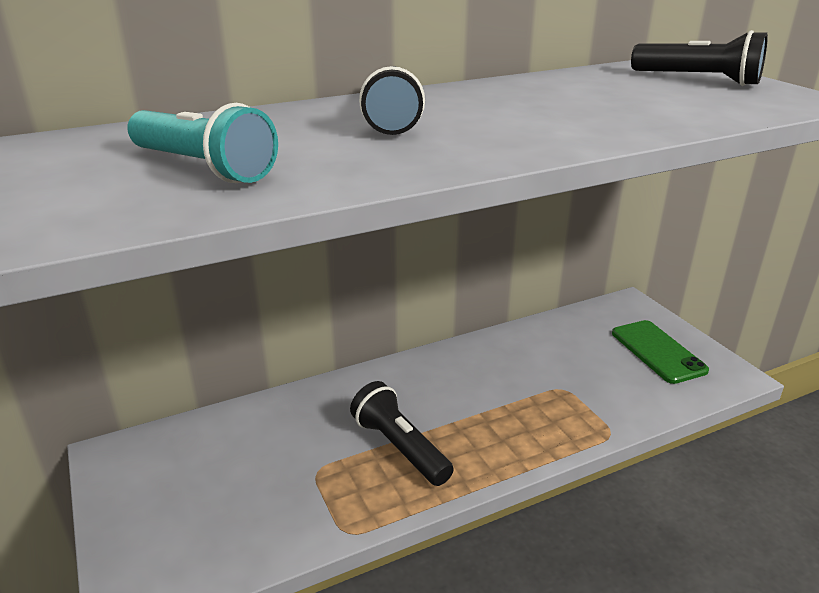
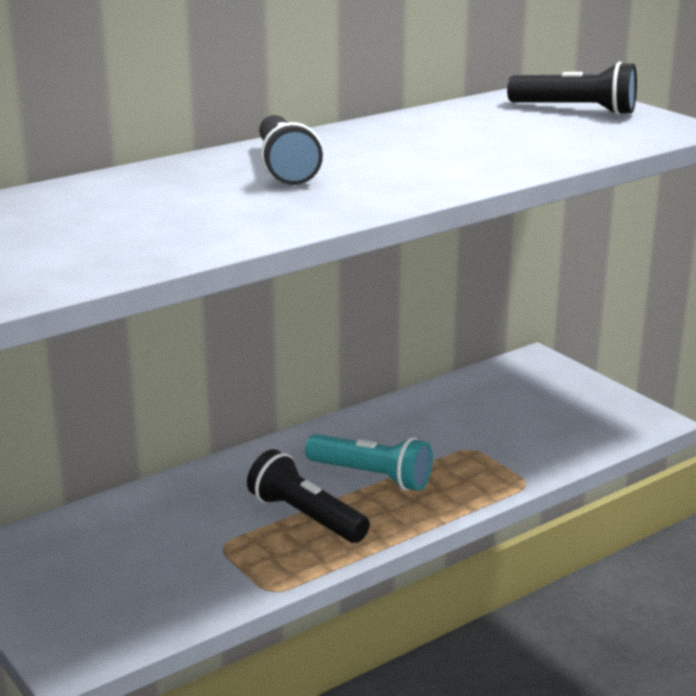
camera: 10 degrees left, 5 degrees down
(203, 167) = (136, 225): turquoise flashlight -> turquoise flashlight (371, 476)
(657, 351) = (569, 405): green phone -> none

